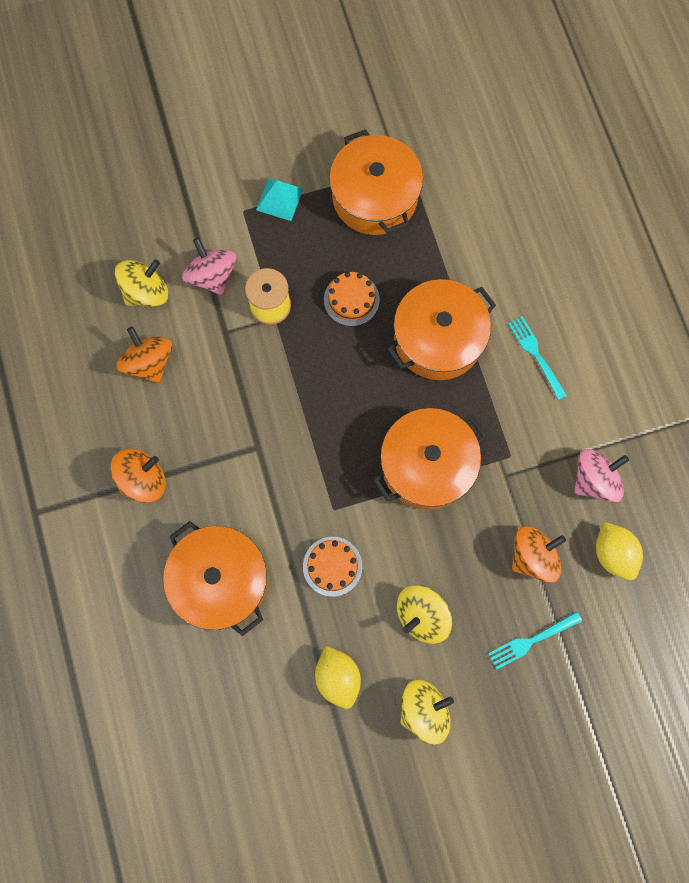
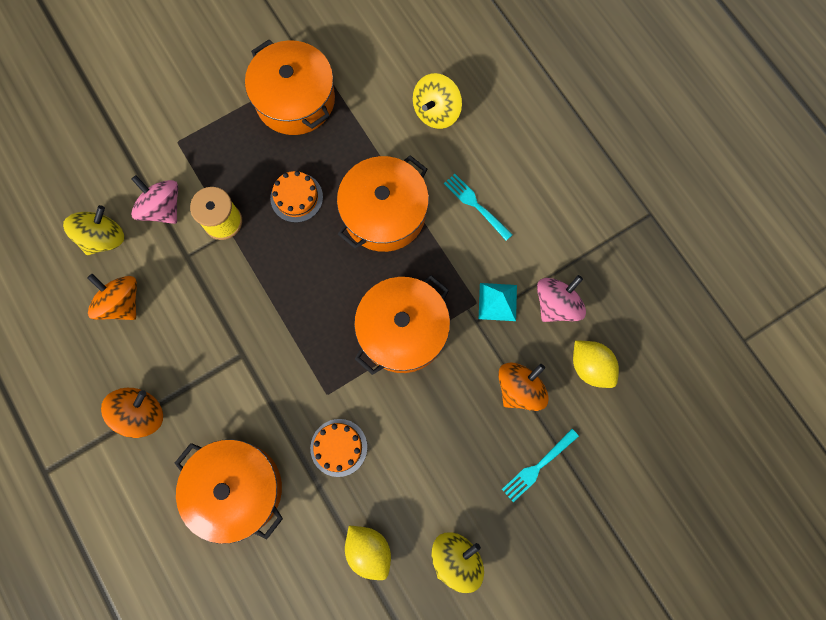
camera: 15 degrees left, 0 degrees up
(279, 199) = (208, 123): turquoise pyramid -> turquoise pyramid (497, 301)
(422, 615) = (432, 470): yellow spinning top -> yellow spinning top (436, 112)

